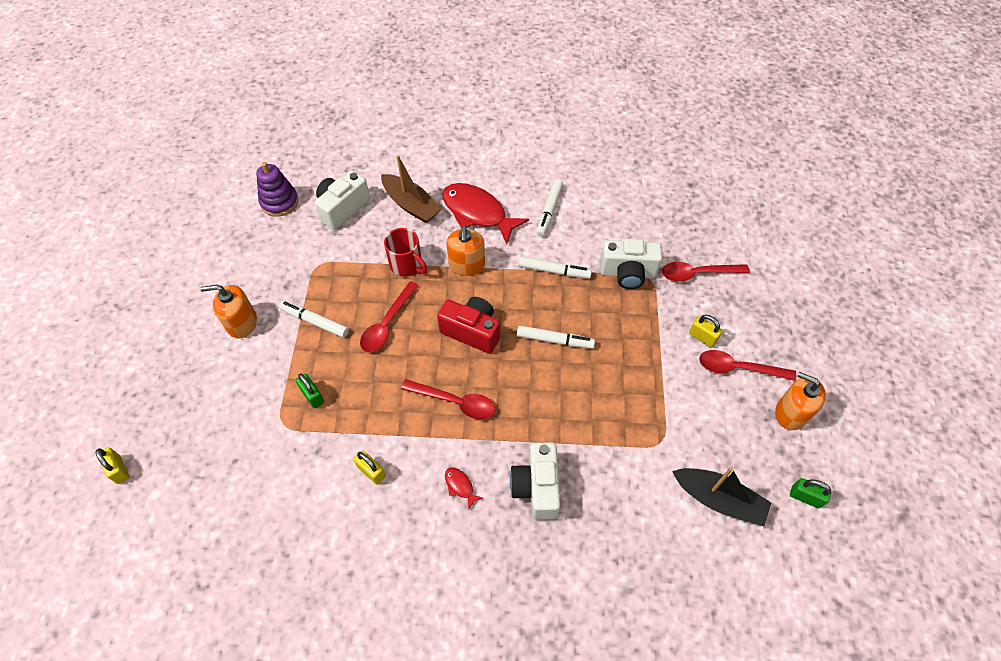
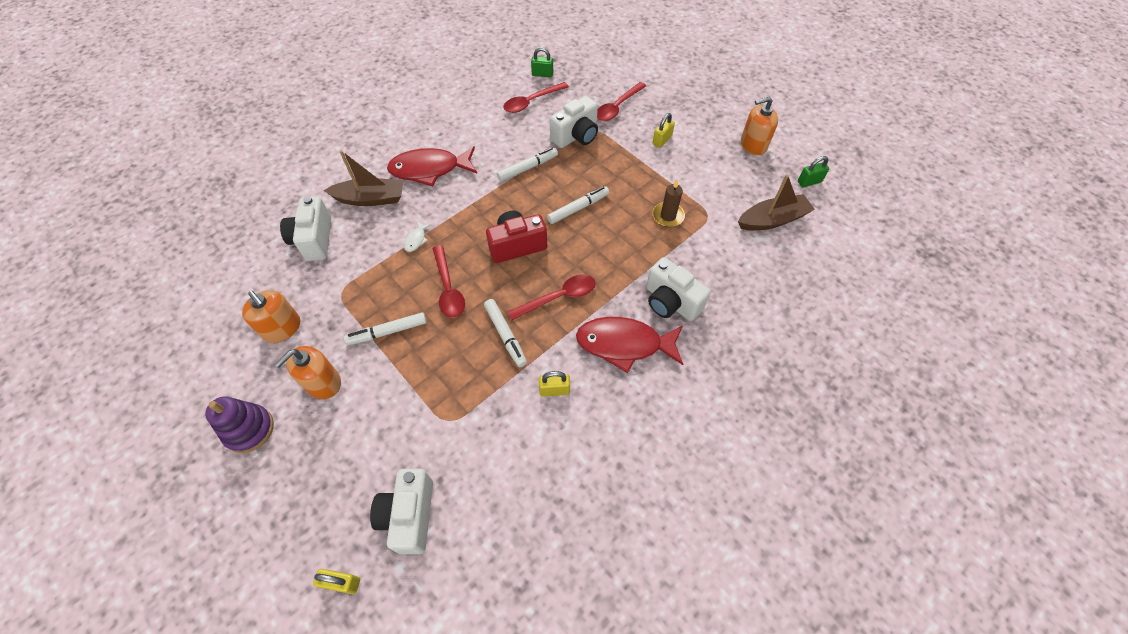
camera: 45 degrees left, 0 degrees up
(194, 466) = (409, 515): none -> white camera
(279, 202) = (248, 274): purple stacking toy -> purple stacking toy (249, 429)
(312, 396) = (448, 382): green padlock -> green padlock (542, 74)
(407, 265) = (416, 240): red mug -> white fish
(460, 486) = (624, 344): red fish -> red fish, size x2.46
(466, 265) = (462, 207): orange soap dispenser -> orange soap dispenser (282, 328)
(549, 211) = (480, 134): white marker -> white marker (505, 335)
(623, 411) = (668, 216): none -> brown candle
(702, 337) = (662, 140): yellow padlock -> yellow padlock turned 45 degrees counterclockwise
(719, 499) = (772, 220): black boat -> brown boat
(738, 368) = (700, 142): red spoon -> red spoon (531, 102)

